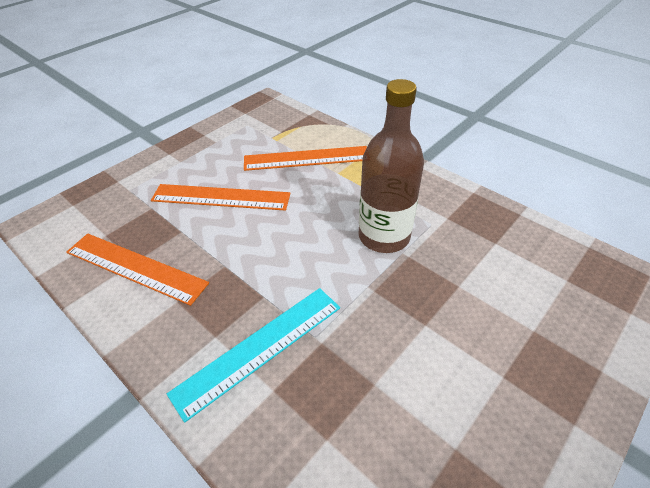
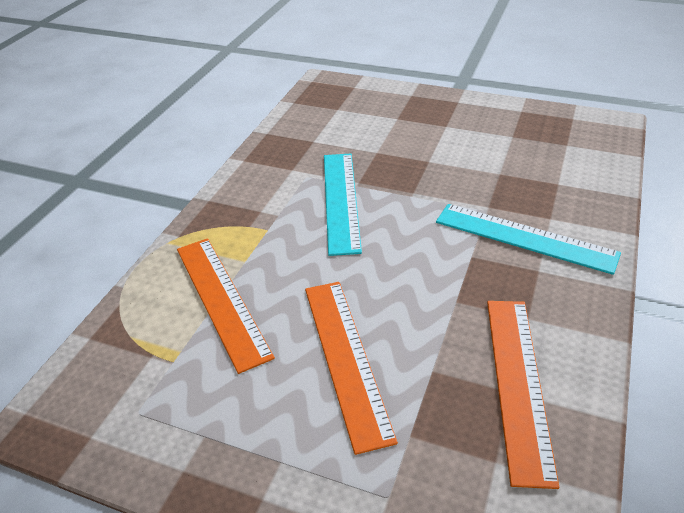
camera: 110 degrees left, 5 degrees down
(384, 236) = (341, 200): brown bottle -> turquoise ruler

